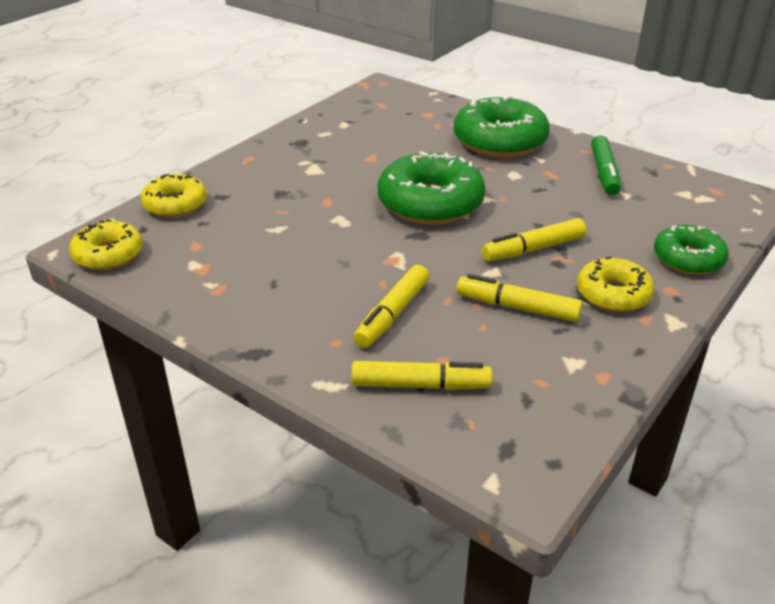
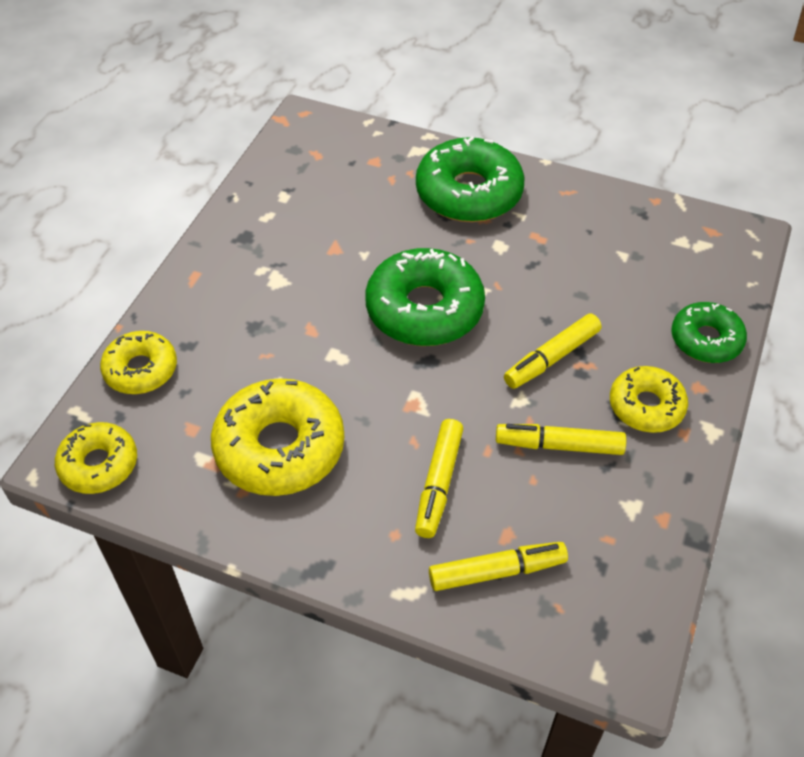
camera: 15 degrees left, 15 degrees up
(262, 268) = (279, 448): none -> yellow donut
(604, 173) = (593, 225): green marker -> none

